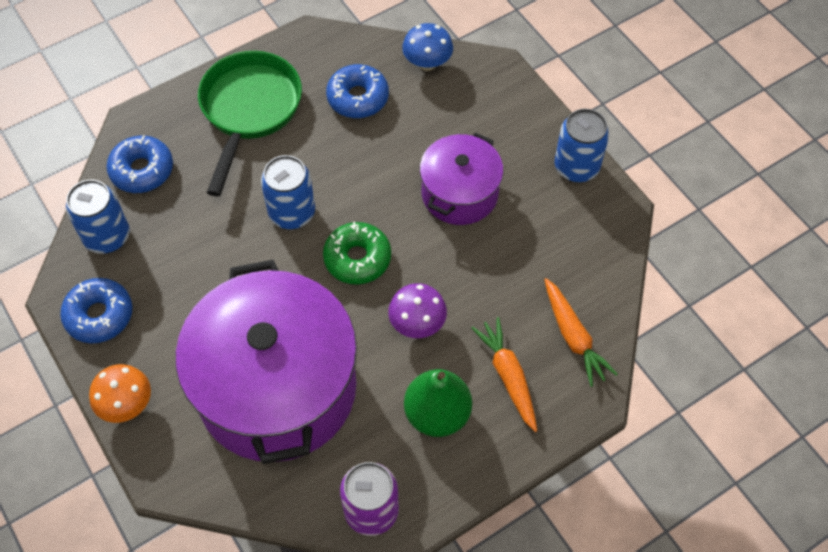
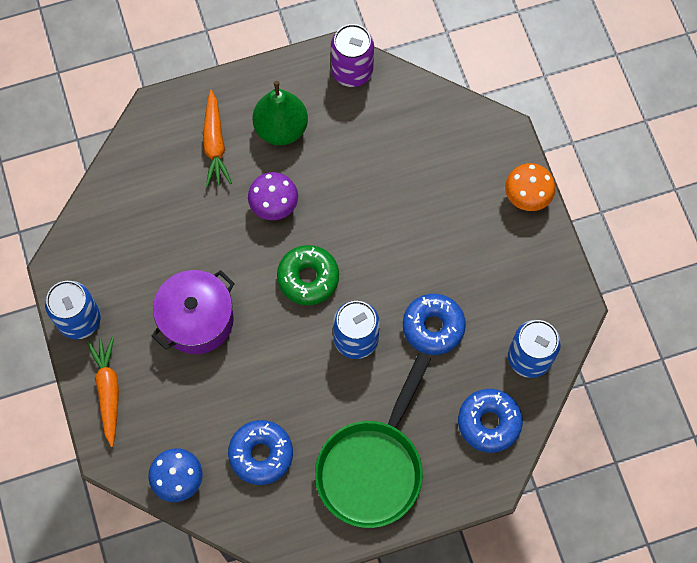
camera: 165 degrees left, 10 degrees up
(99, 315) = (542, 281): blue donut -> blue donut (433, 327)
(277, 388) = (403, 180): purple pot -> none
(573, 336) = (150, 162): orange carrot -> orange carrot (108, 391)

